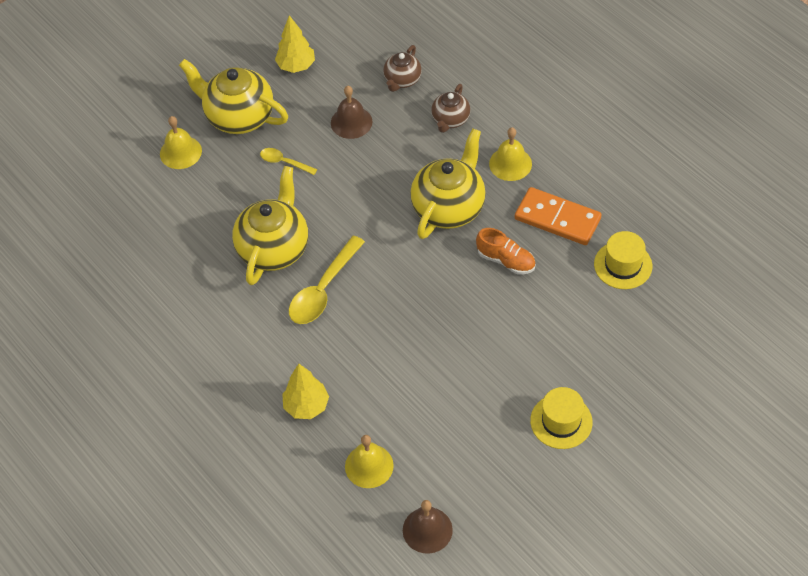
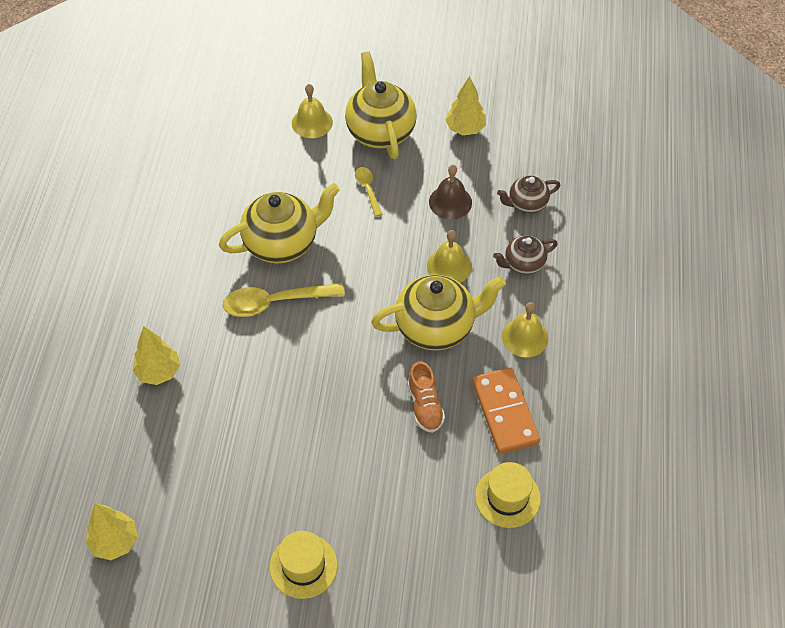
camera: 45 degrees right, 0 degrees up
(369, 466) = (140, 455): yellow bell -> yellow bell (449, 266)
(427, 530) = (114, 542): brown bell -> yellow tree

